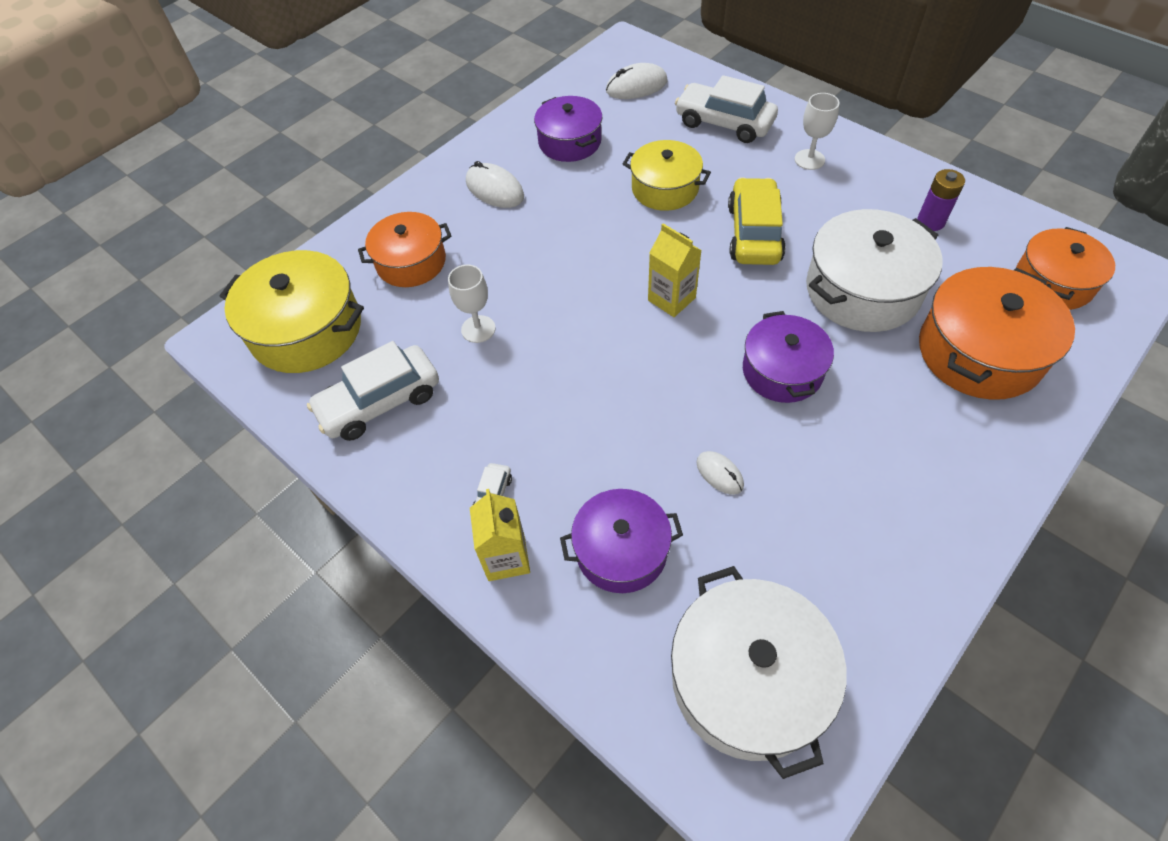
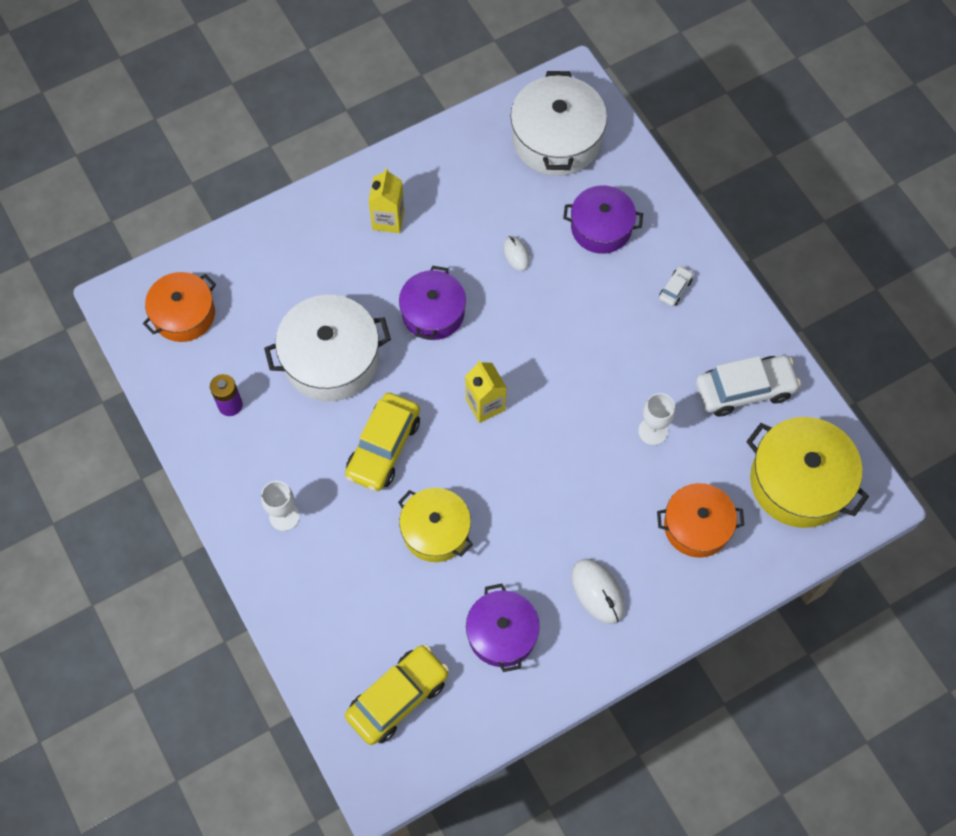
camera: 165 degrees left, 10 degrees up
(506, 558) = (676, 246): yellow carton -> yellow carton (388, 219)
(636, 86) = (398, 697): white mouse -> yellow car
(724, 123) = (335, 600): white car -> none
(979, 352) = (284, 279): orange pot -> none

